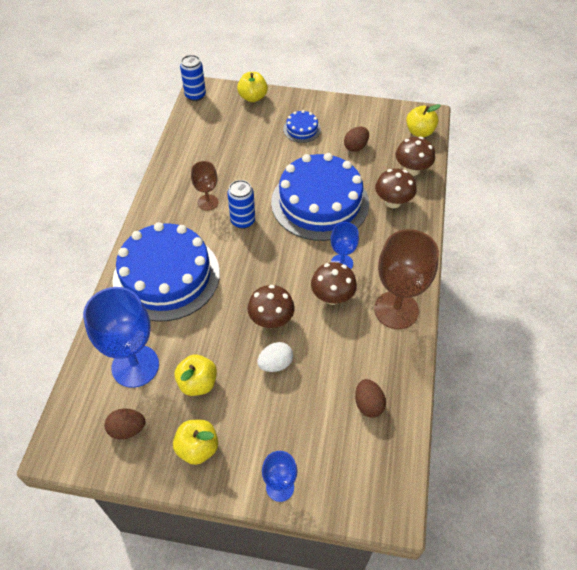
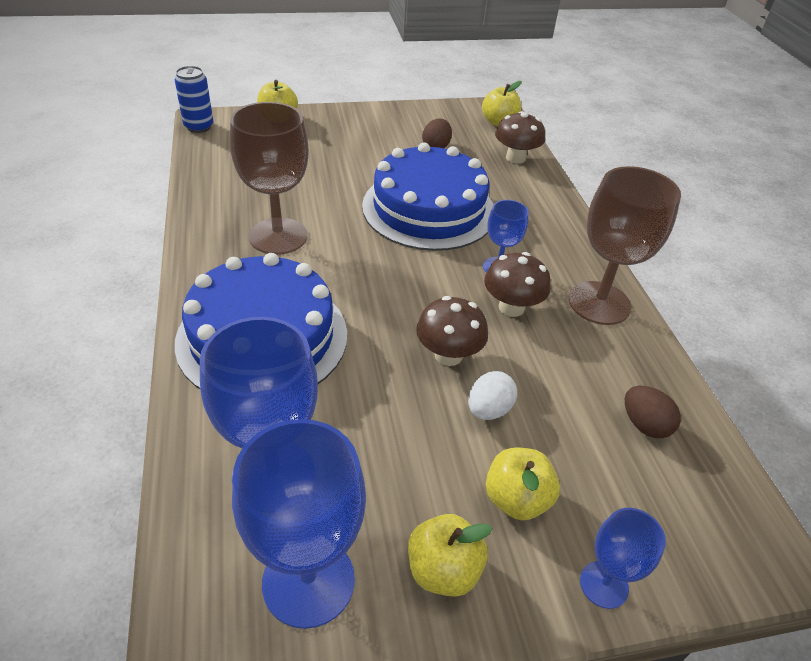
camera: 25 degrees left, 10 degrees down
(127, 429) = (308, 581): brown egg -> blue goblet
(198, 383) = (389, 470): yellow apple -> yellow apple (516, 499)
(208, 202) = (278, 236): brown goblet -> brown goblet, size x1.87
(243, 221) = (339, 247): blue can -> none
(302, 129) = (359, 140): blue cake -> none
(393, 202) = (515, 192): brown mushroom -> none

